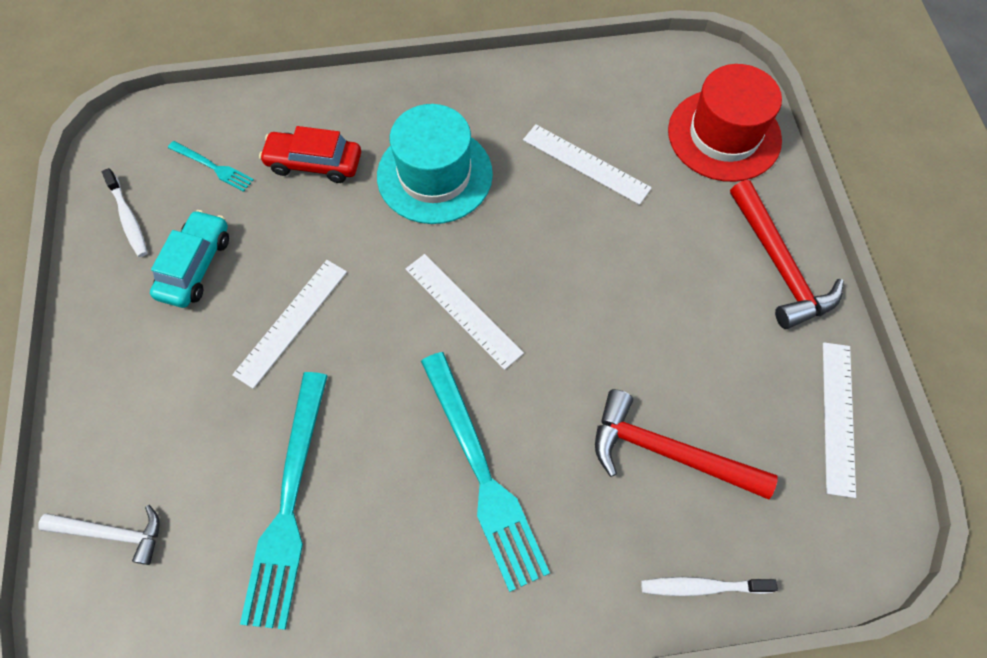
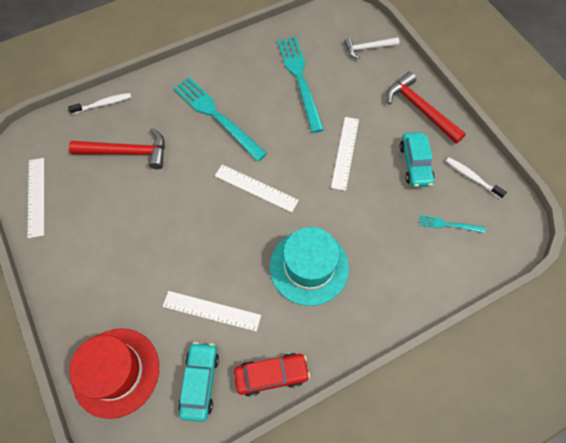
camera: 160 degrees right, 0 degrees up
(314, 163) = (389, 249): red car -> red car (271, 375)
(621, 96) = (200, 382): none -> turquoise car
(779, 265) = (71, 277): red hammer -> red hammer (420, 109)

